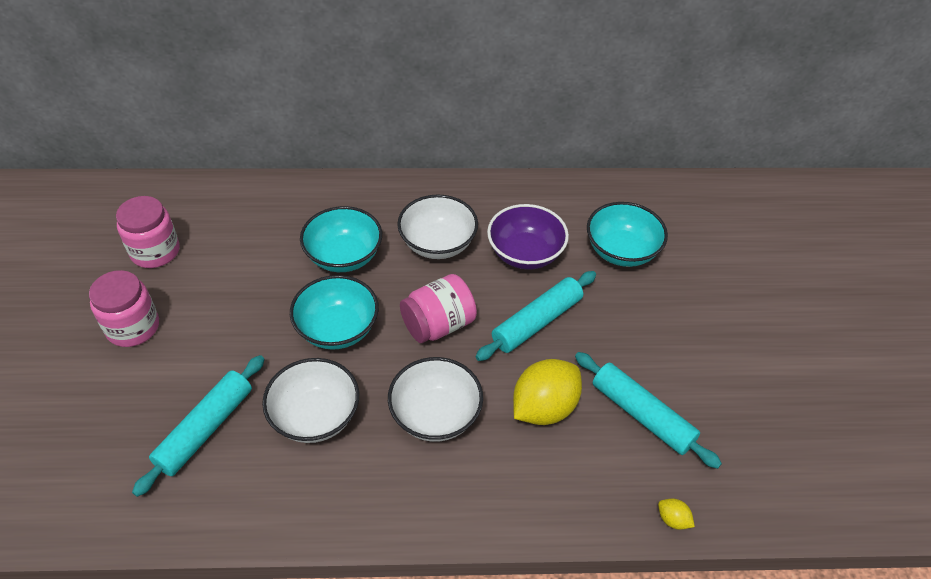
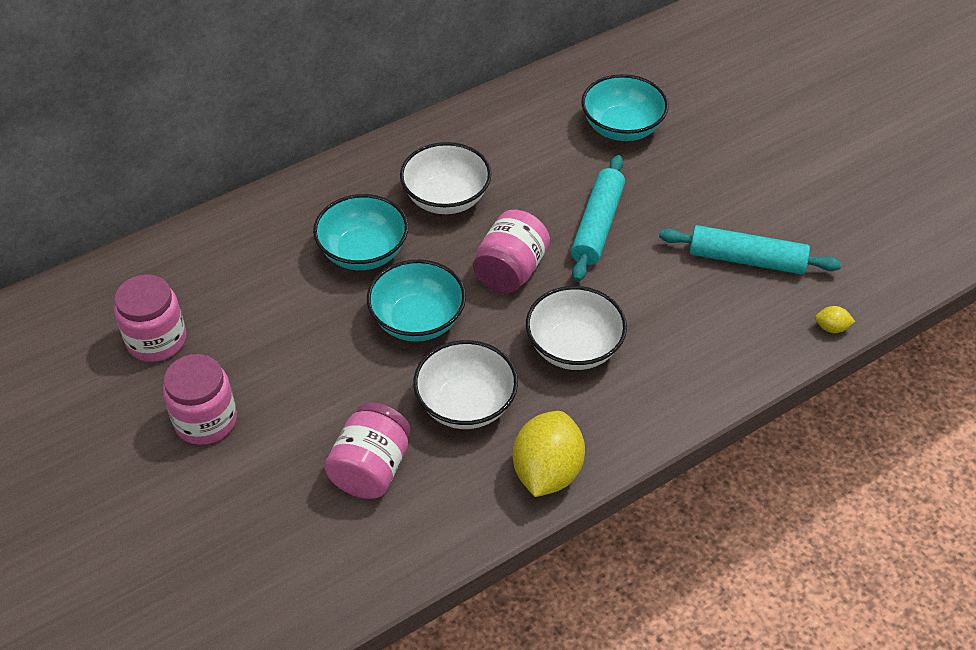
camera: 30 degrees left, 0 degrees up
(205, 429) = (371, 468): turquoise rolling pin -> pink jar
(525, 253) = (537, 170): purple bowl -> none
(544, 408) = (662, 294): yellow lemon -> yellow lemon (547, 472)

